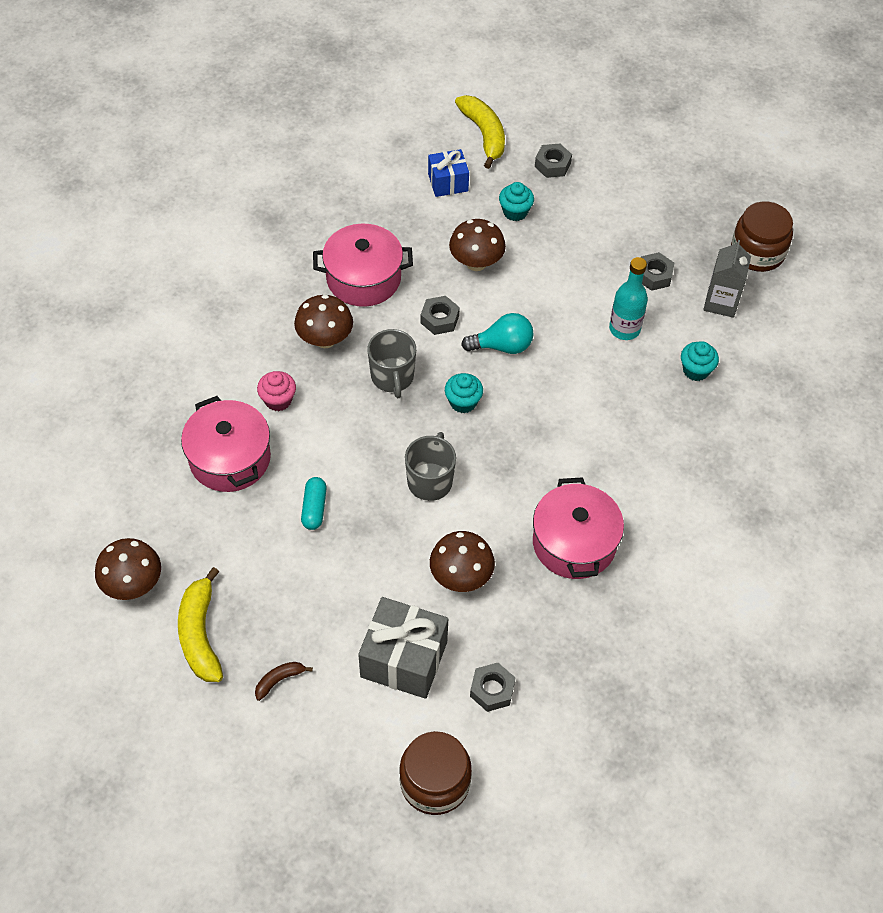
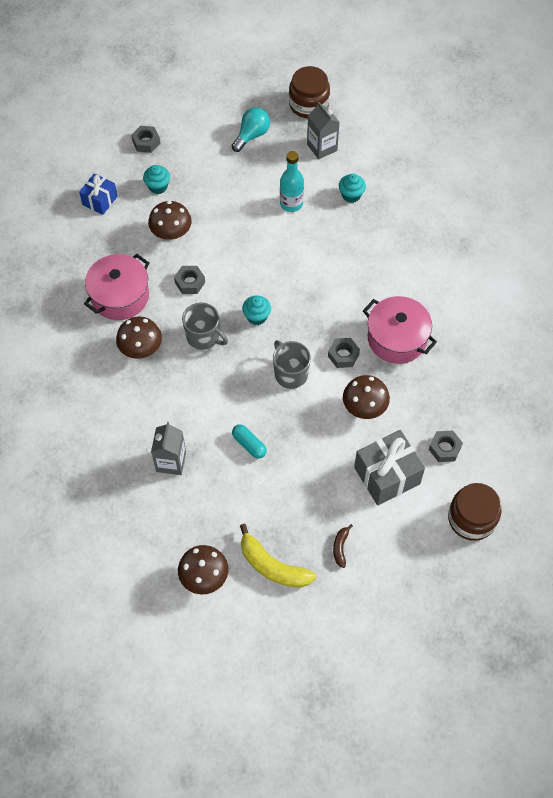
camera: 45 degrees left, 5 degrees up
(230, 458) = (171, 462): pink pot -> grey carton
(278, 400) = (157, 406): pink cupcake -> none
(484, 134) = (86, 155): yellow banana -> none
(502, 346) = (240, 268): turquoise light bulb -> turquoise light bulb (252, 135)
(654, 275) = (272, 161): grey nut -> grey nut (343, 355)

